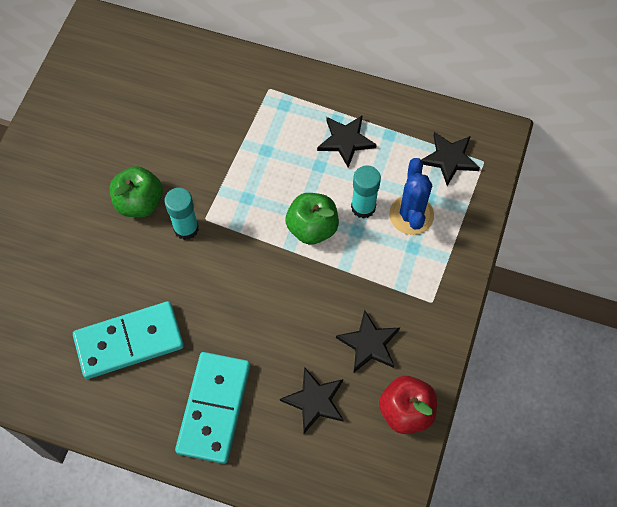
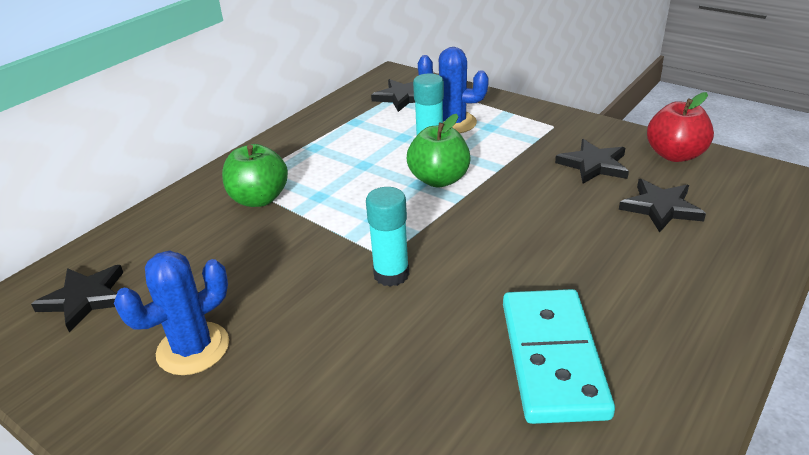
camera: 70 degrees left, 30 degrees down
(95, 144) = (193, 348): none -> blue cactus
(139, 202) = (325, 314): green apple -> green apple (259, 199)
(214, 408) = (668, 287): turquoise domino -> none
(346, 141) = (344, 145): black star -> black star (85, 298)

